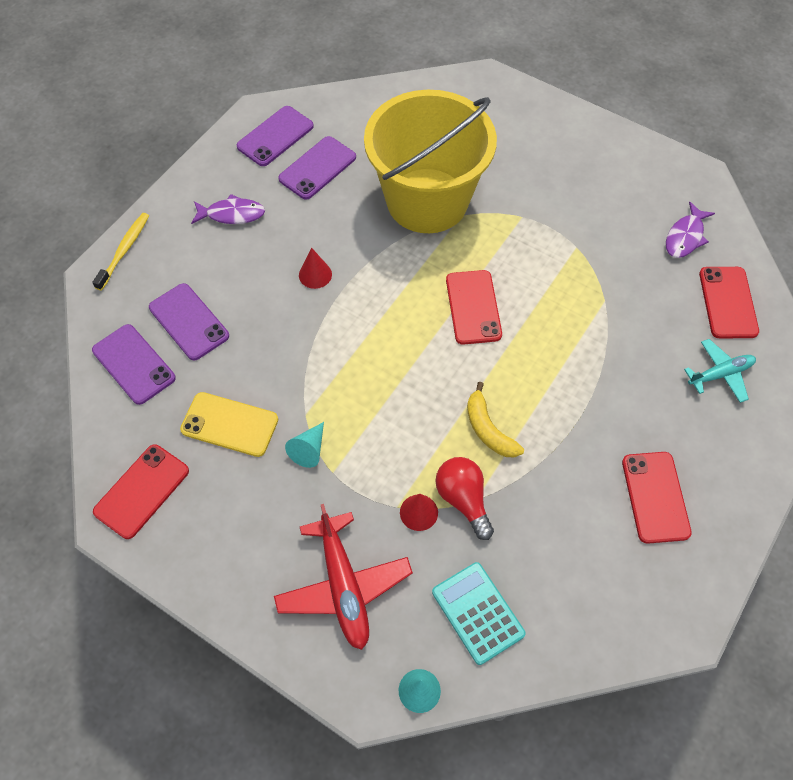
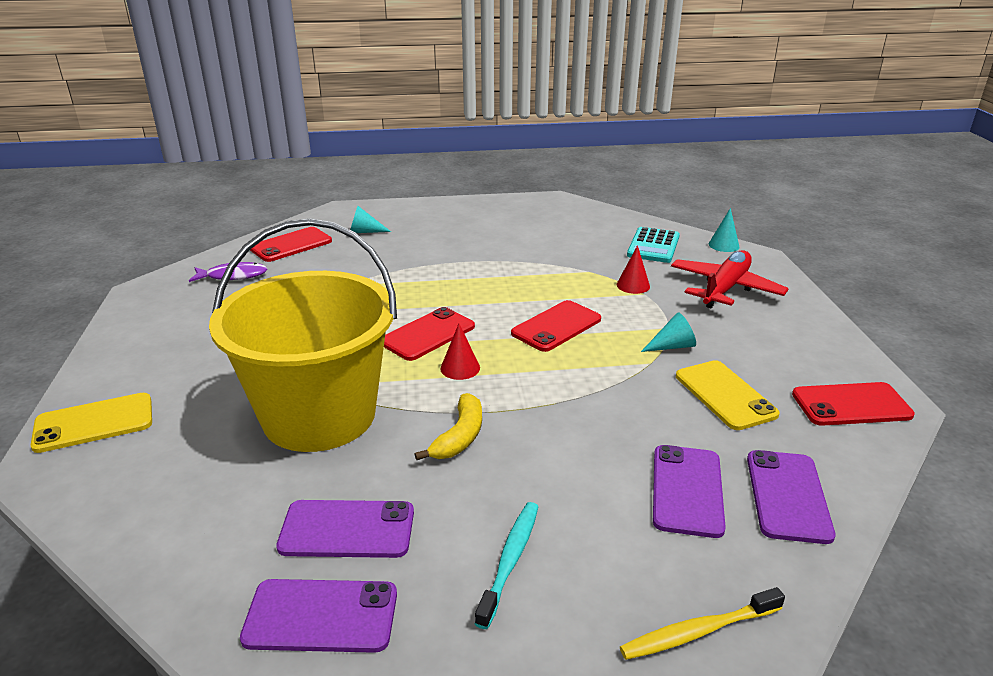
camera: 130 degrees left, 30 degrees down
(232, 214) = (510, 561): purple fish -> turquoise toothbrush
(315, 274) = (509, 437): red cone -> red cone (460, 368)
(463, 499) = (596, 275): red light bulb -> none
(488, 429) = (531, 286): yellow banana -> yellow banana (460, 437)
(515, 106) = (94, 423): none -> yellow phone
(655, 497) = (490, 225): red phone -> red phone (556, 326)
(720, 374) = (364, 232): turquoise plane -> turquoise cone

